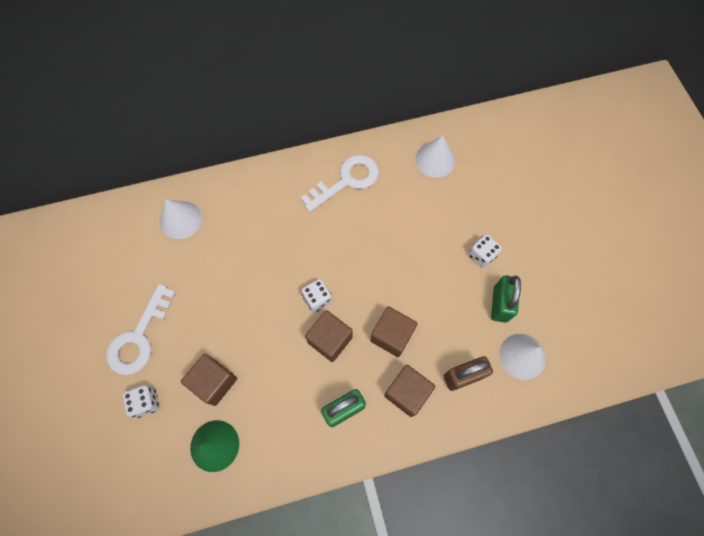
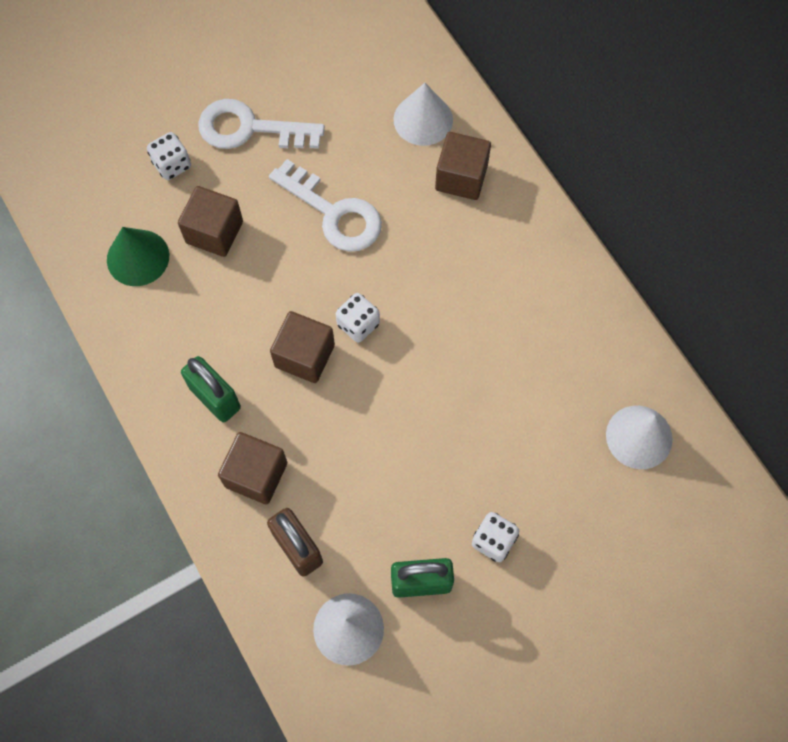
camera: 75 degrees right, 0 degrees up
(346, 181) = (555, 315): white key -> white key (334, 213)
(392, 335) = (331, 436): brown cube -> brown cube (461, 177)

